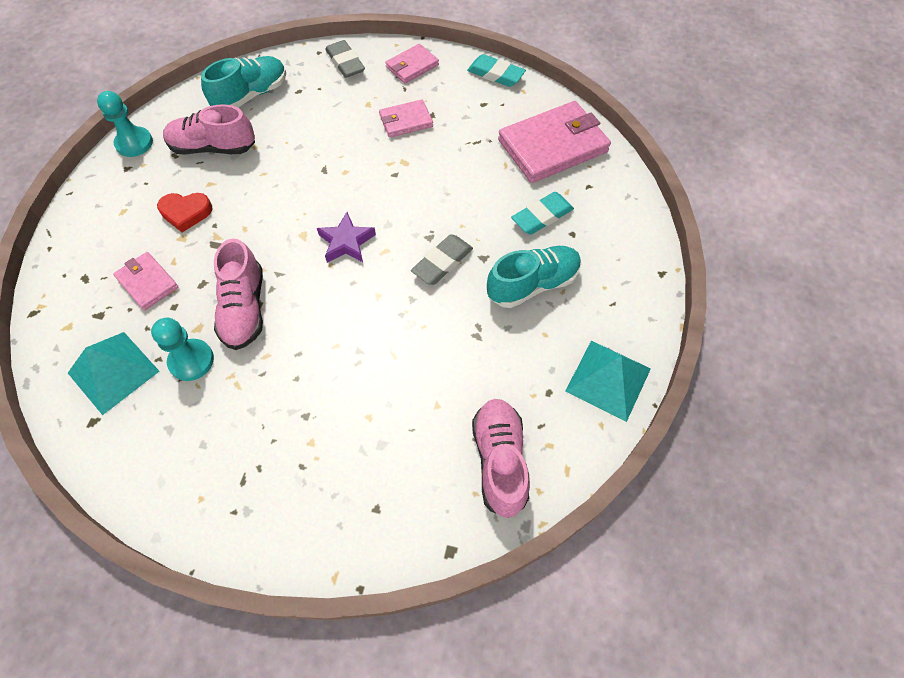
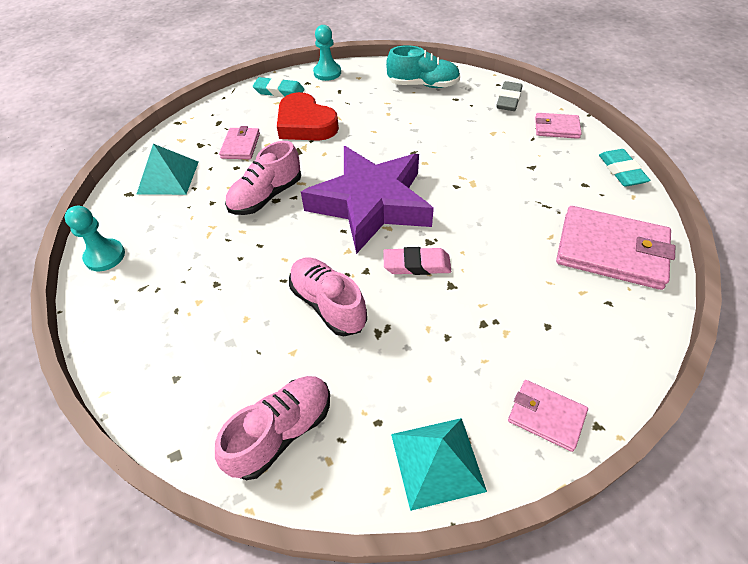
camera: 50 degrees right, 10 degrees down
(186, 213) = (305, 124): red heart -> red heart, size x1.71
(191, 361) = (206, 202): turquoise pawn -> turquoise pawn (105, 256)
(213, 148) = (364, 100): pink shoe -> pink shoe (328, 304)
(346, 242) = (370, 204): purple star -> purple star, size x2.44
(406, 121) = (507, 159): pink wallet -> pink wallet (546, 416)
(442, 262) = (416, 265): grey eraser -> pink eraser
(533, 284) = (465, 335): turquoise shoe -> none
(542, 216) = (536, 293): turquoise eraser -> turquoise eraser (279, 91)

